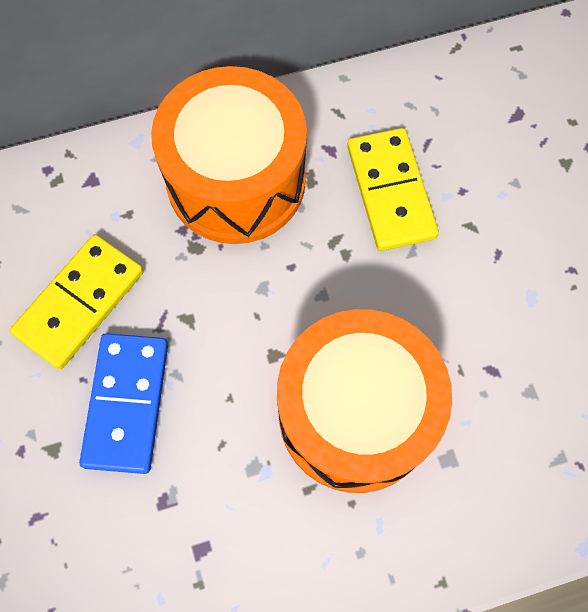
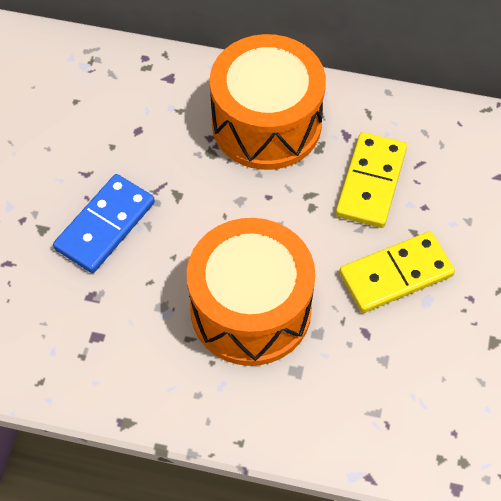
camera: 30 degrees right, 10 degrees down
(80, 303) = (114, 150): yellow domino -> yellow domino (396, 274)

